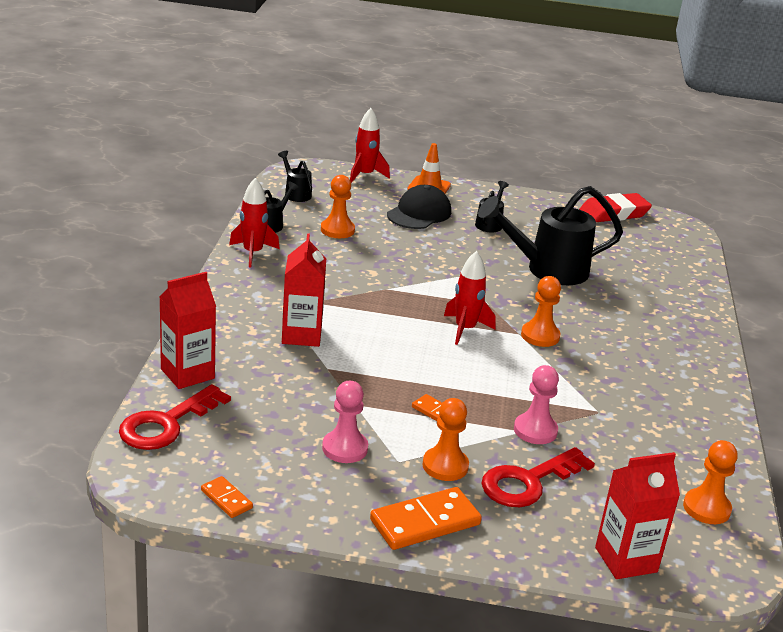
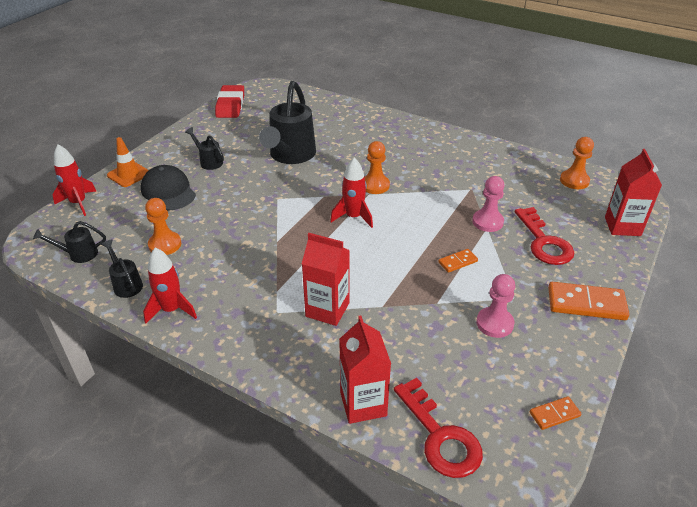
camera: 65 degrees left, 10 degrees up
(425, 522) = (586, 303): orange domino -> orange domino turned 75 degrees counterclockwise
(445, 466) = (522, 275): orange pawn -> none

